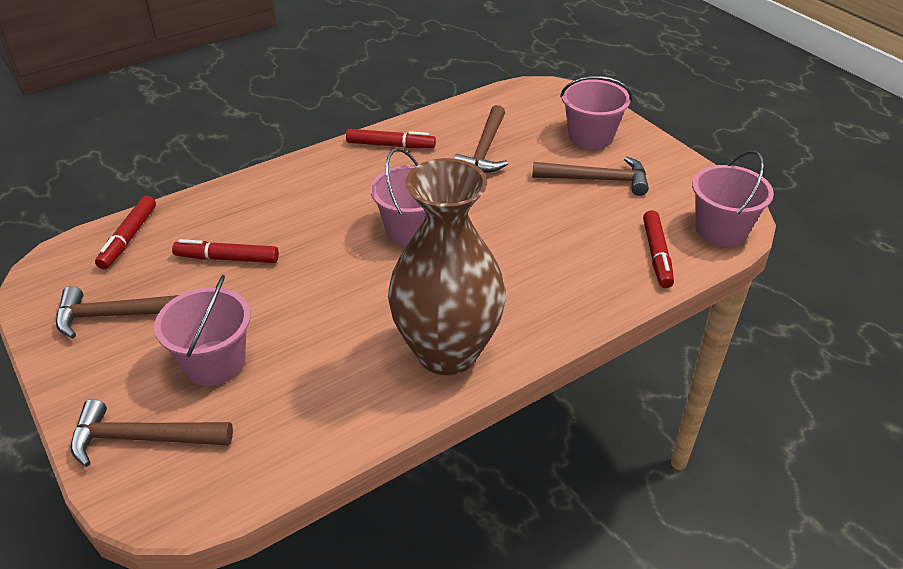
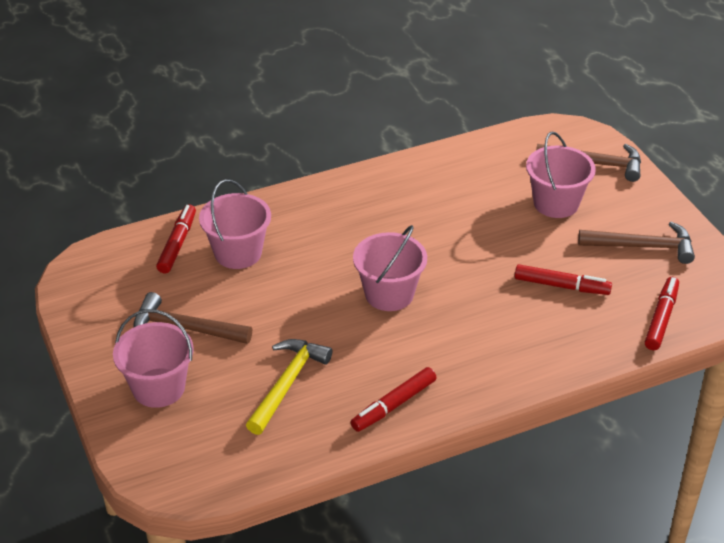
camera: 170 degrees left, 0 degrees up
(390, 145) = (393, 405): red marker -> red marker turned 60 degrees counterclockwise
(447, 352) = (381, 191): brown vase -> none
(484, 150) = (287, 384): brown hammer -> yellow hammer
(721, 230) = (104, 259): pink bucket -> pink bucket (238, 253)

